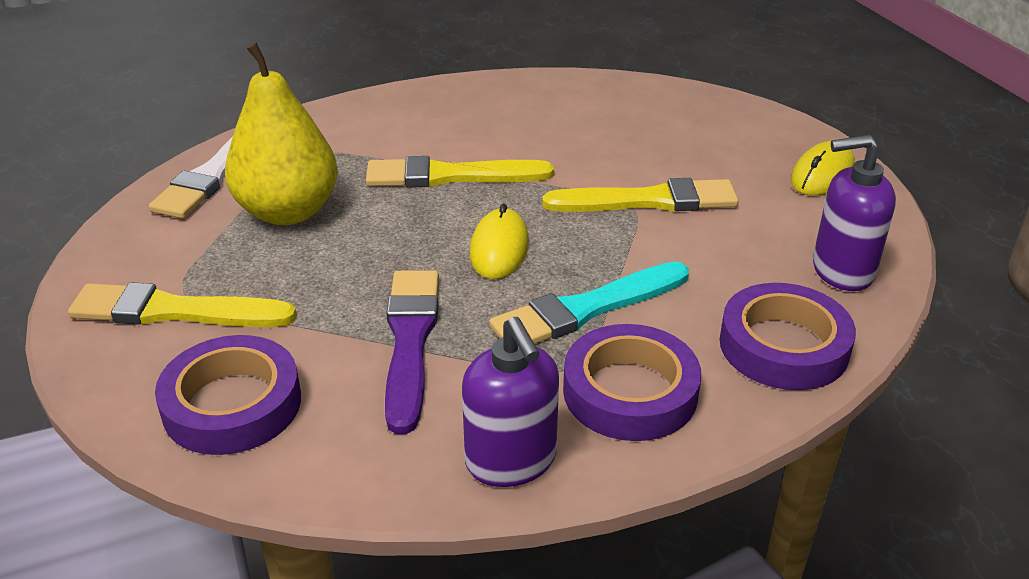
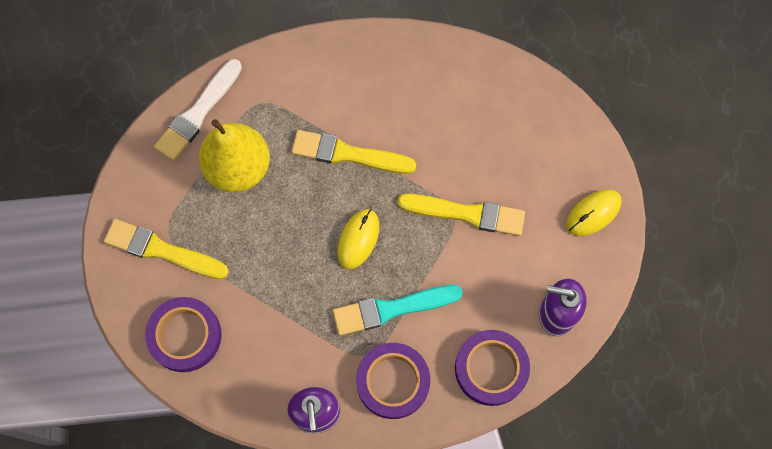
camera: 15 degrees right, 35 degrees up
(410, 342) = (286, 311): purple brush -> none

